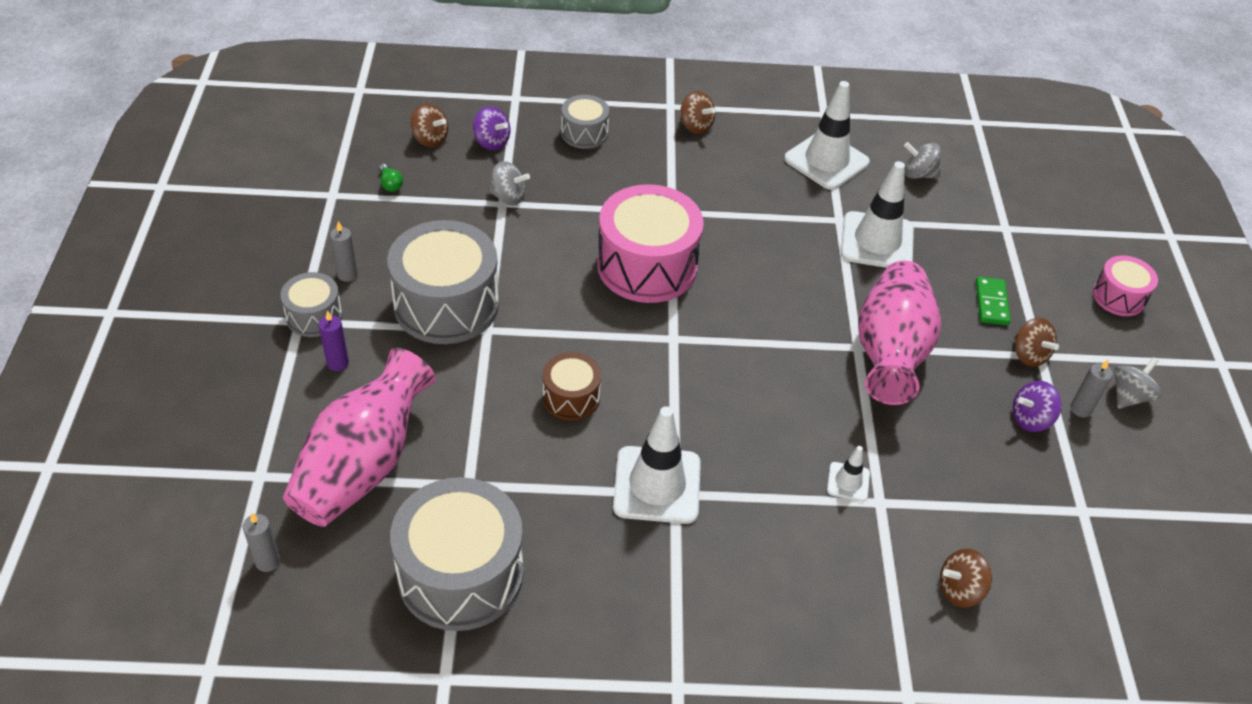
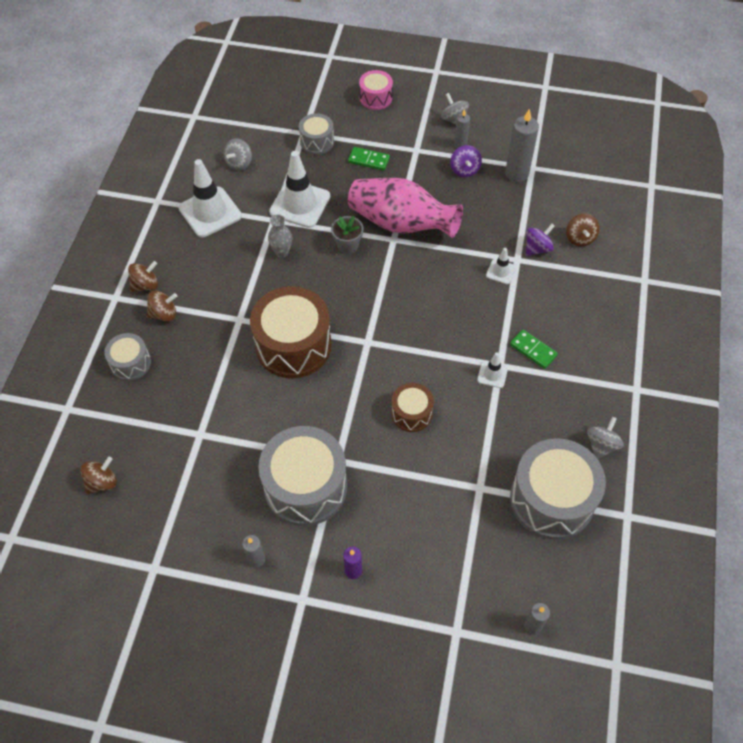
camera: 75 degrees left, 10 degrees up
(314, 316) = (299, 587): grey drum -> grey drum (317, 141)
(363, 465) = (455, 557): pink vase -> none
(390, 184) = (153, 519): green light bulb -> none
(491, 142) = (121, 434): purple spinning top -> purple spinning top (537, 248)
(508, 197) = (194, 429): grey spinning top -> grey spinning top (601, 445)
(647, 266) = (293, 345): pink drum -> brown drum
(657, 485) = (492, 374): white traffic cone -> white traffic cone, size x0.48
(713, 534) = (533, 350): none -> green domino
(789, 235) = (282, 252): none -> grey vase
(827, 299) = (347, 245): none -> grey flower pot
(1029, 355) = (415, 155): brown spinning top -> brown spinning top (164, 314)
(1058, 490) = (517, 173): none -> grey candle

